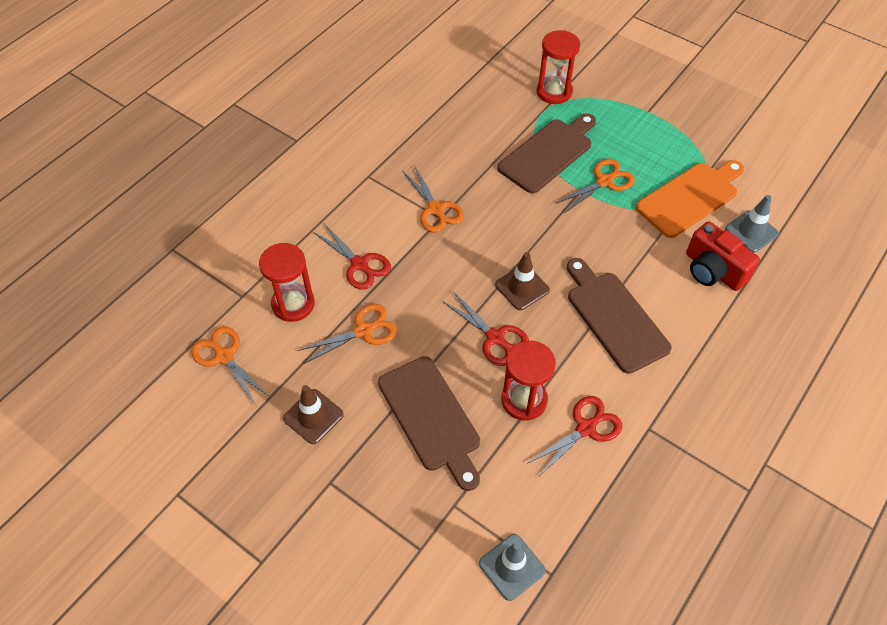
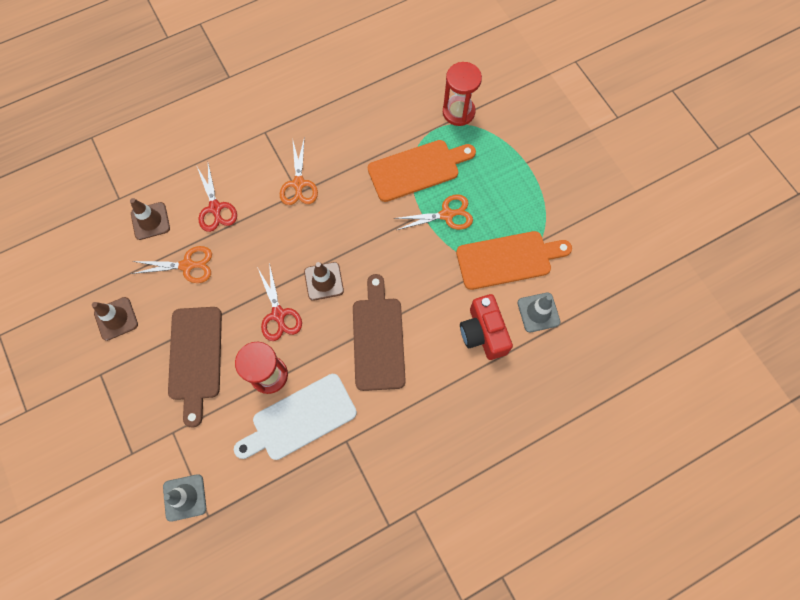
camera: 25 degrees right, 15 degrees up
(224, 356) = (81, 243): orange scissors -> none
(293, 304) = (150, 221): red hourglass -> brown traffic cone
(548, 153) = (417, 169): brown cutting board -> orange cutting board
(586, 428) = (300, 419): red scissors -> white cutting board

